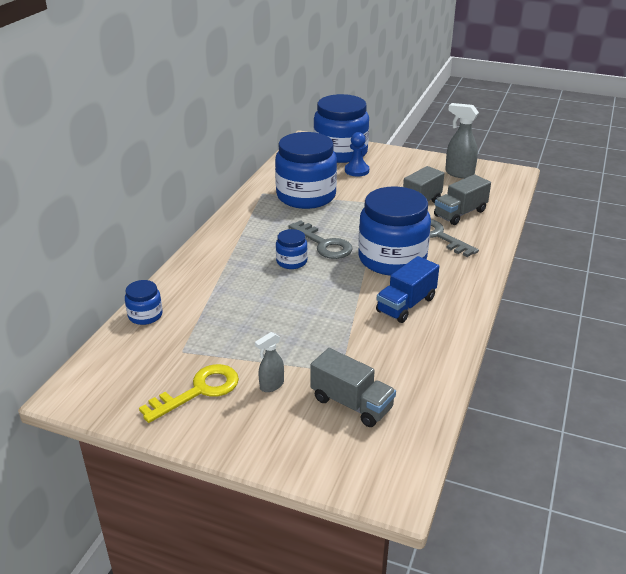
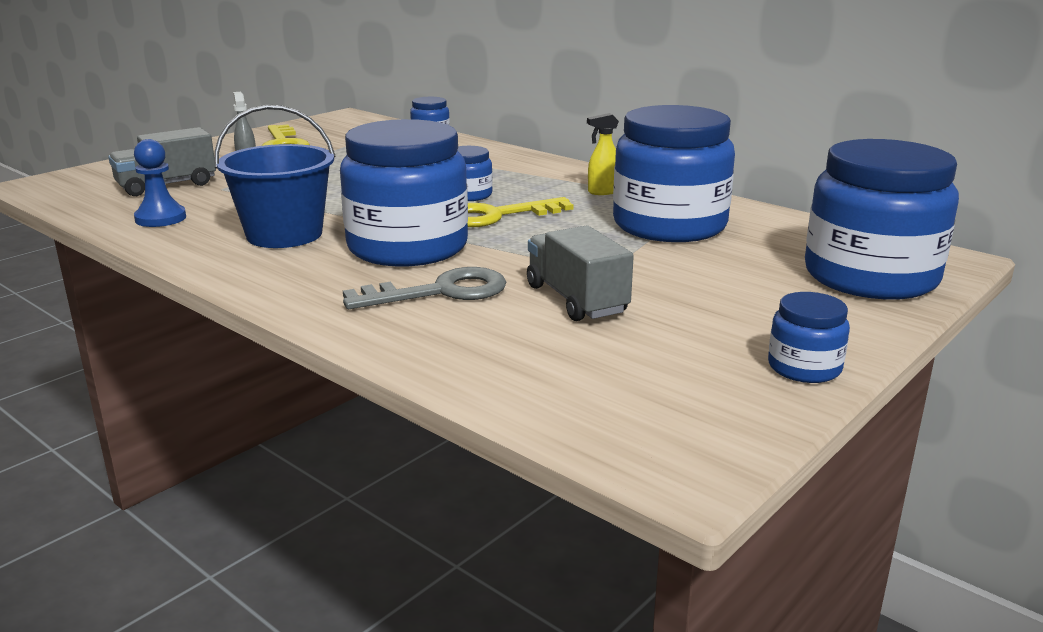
camera: 110 degrees right, 10 degrees down
(259, 220) = (602, 192): none -> yellow spray bottle
(324, 244) = (497, 216): grey key -> yellow key
(357, 170) = (767, 276): blue pawn -> blue pawn (160, 218)
(406, 305) = (284, 234): blue truck -> blue bucket
(434, 161) = (804, 367): none -> blue jar
(459, 174) = (711, 381): grey spray bottle -> none
(460, 213) = (507, 332): grey truck -> none

